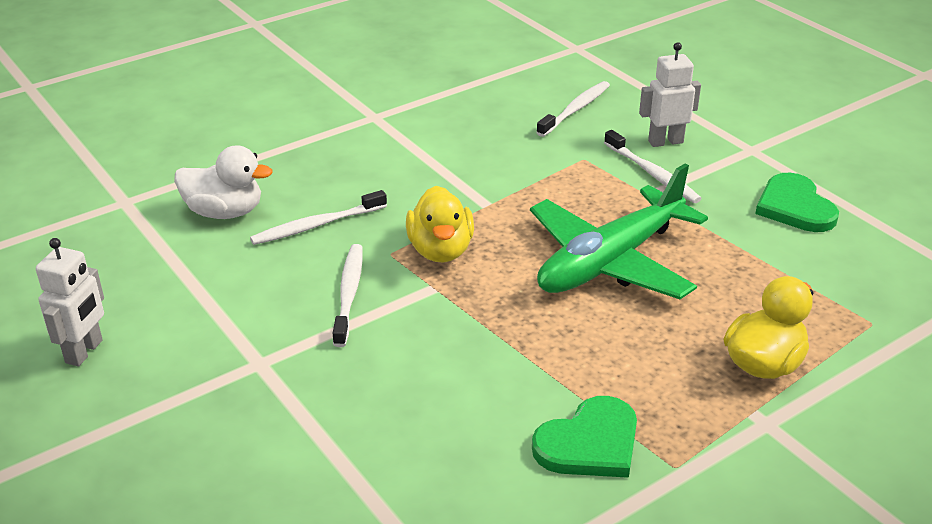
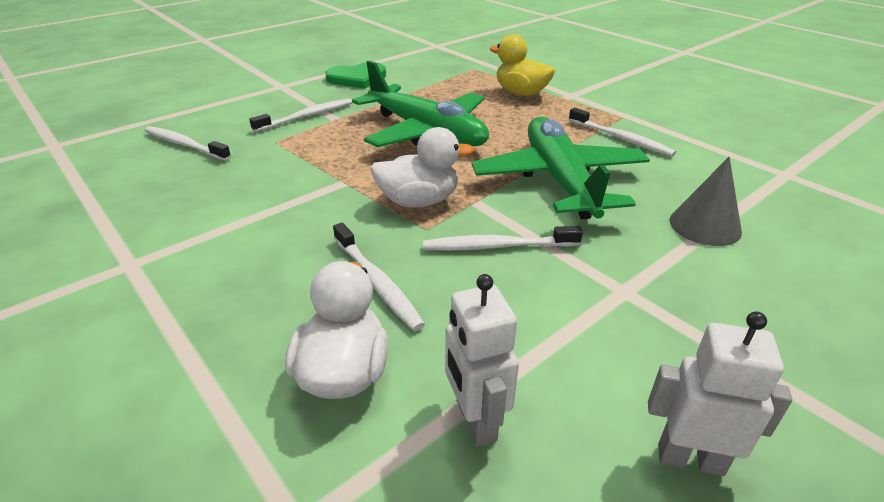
camera: 95 degrees left, 0 degrees up
(347, 457) = (705, 225): none -> grey cone
(440, 250) = (419, 201): yellow duck -> white duck
(472, 357) = (559, 180): none -> green plane
(589, 443) = (621, 138): green heart -> white toothbrush
(665, 142) = (259, 111): white robot -> white robot (475, 420)

